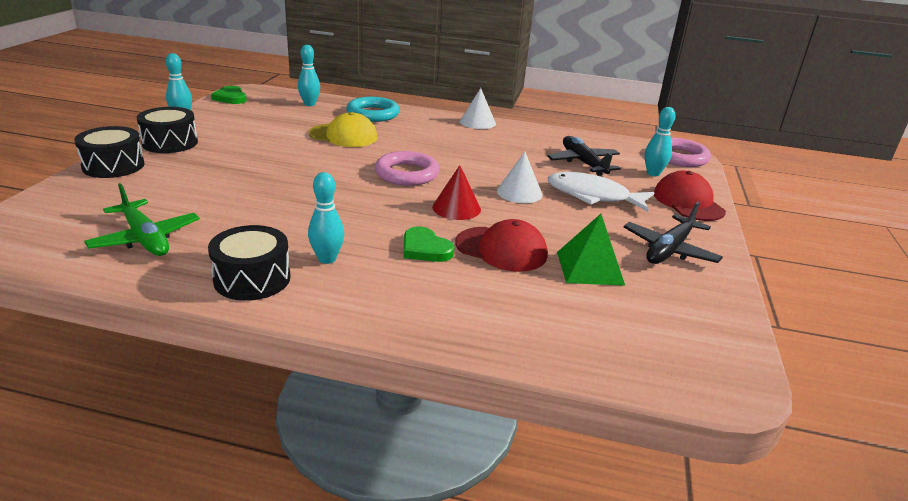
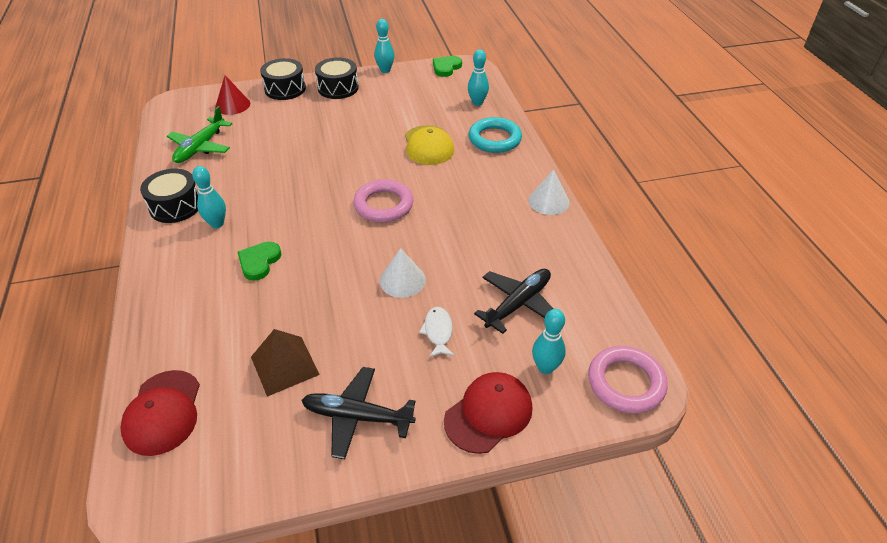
camera: 65 degrees right, 15 degrees up
(456, 208) = (340, 254): red cone -> red cone (232, 105)
(501, 249) = (284, 302): red cap -> red cap (163, 412)
(589, 268) = (284, 365): green pyramid -> brown pyramid
(592, 196) = (438, 332): white fish -> white fish, size x0.54

